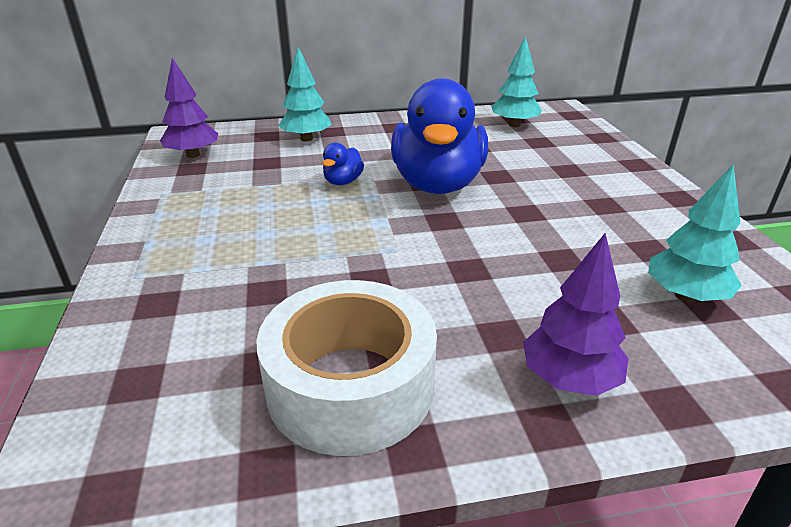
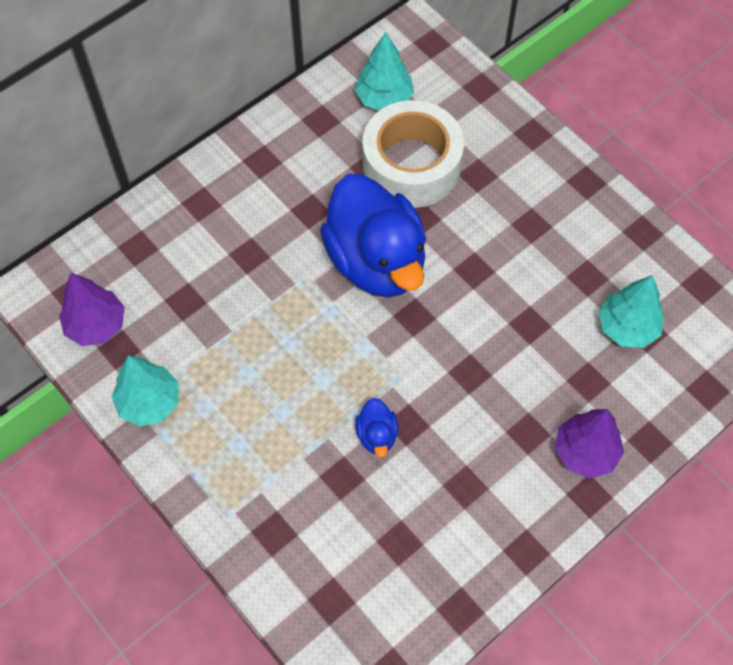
camera: 30 degrees left, 30 degrees up
(306, 139) = (188, 234): turquoise tree -> turquoise tree (149, 402)
(343, 182) = (287, 299): blue duck -> blue duck (377, 435)
(350, 386) = (463, 529): white tape -> white tape (411, 165)

